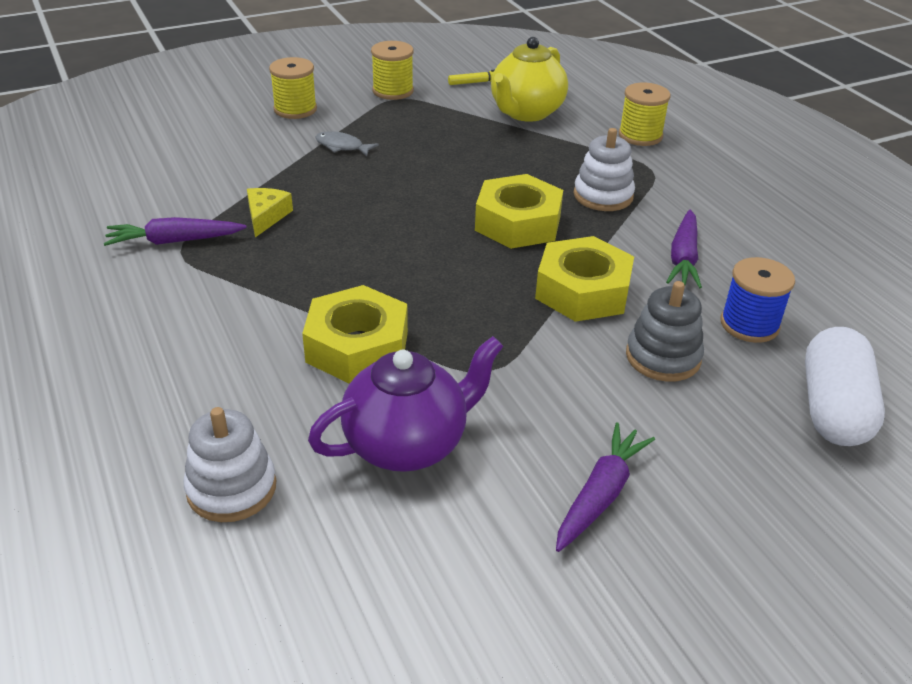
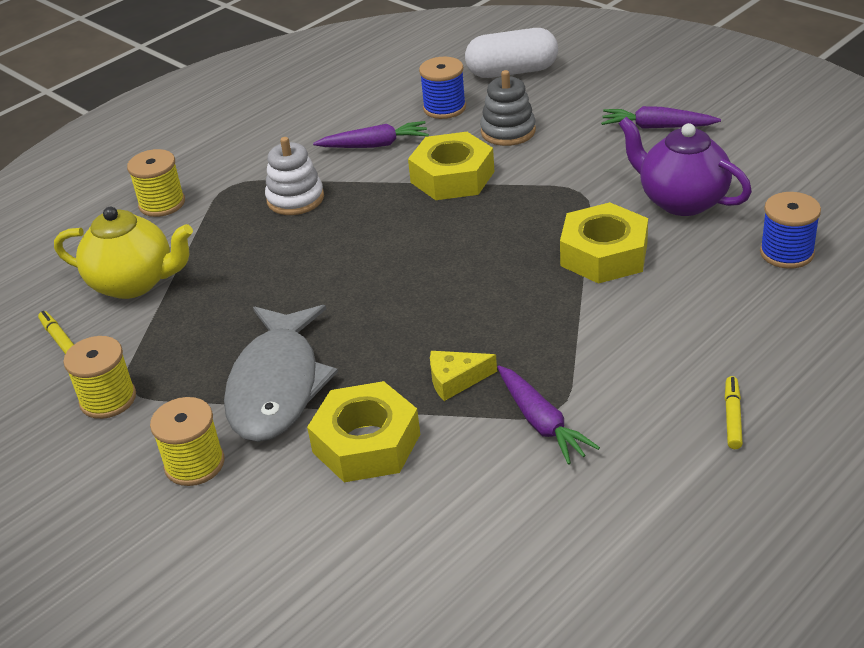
camera: 105 degrees left, 0 degrees up
(60, 337) = (732, 417): none -> yellow marker
(231, 488) = (786, 253): white stacking toy -> blue spool
(342, 146) = (277, 386): grey fish -> grey fish, size x2.49
(518, 223) = (370, 230): yellow nut -> yellow nut (366, 443)

